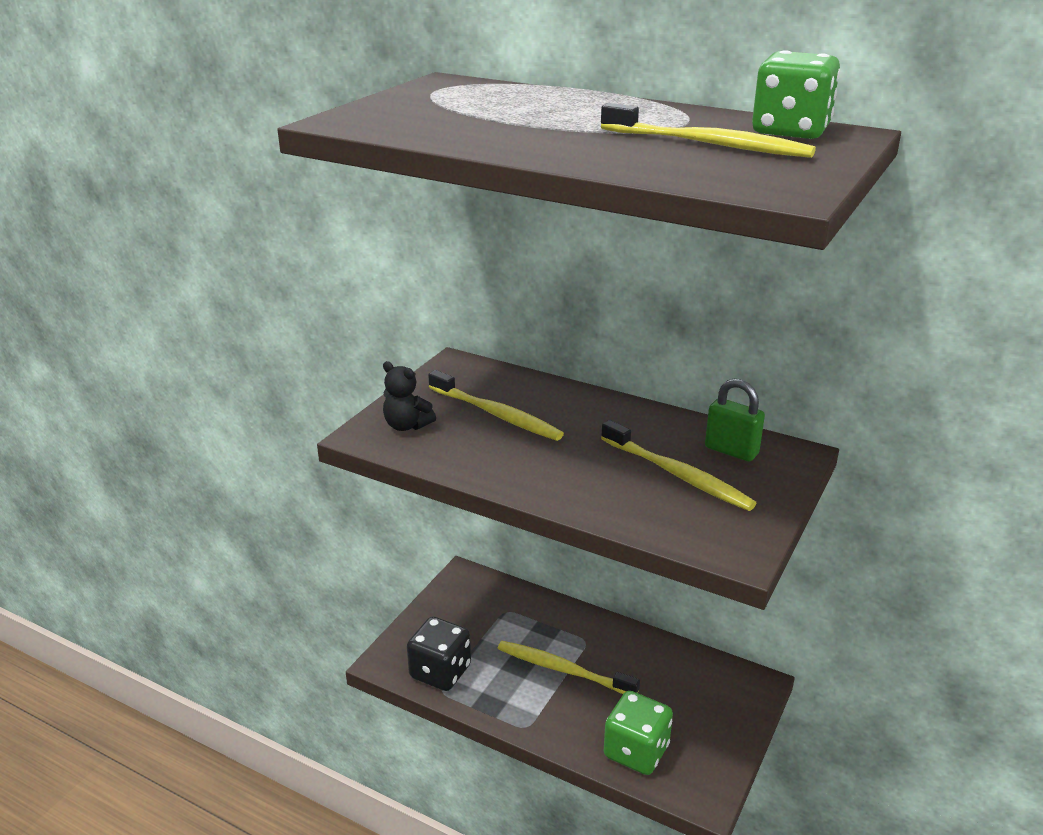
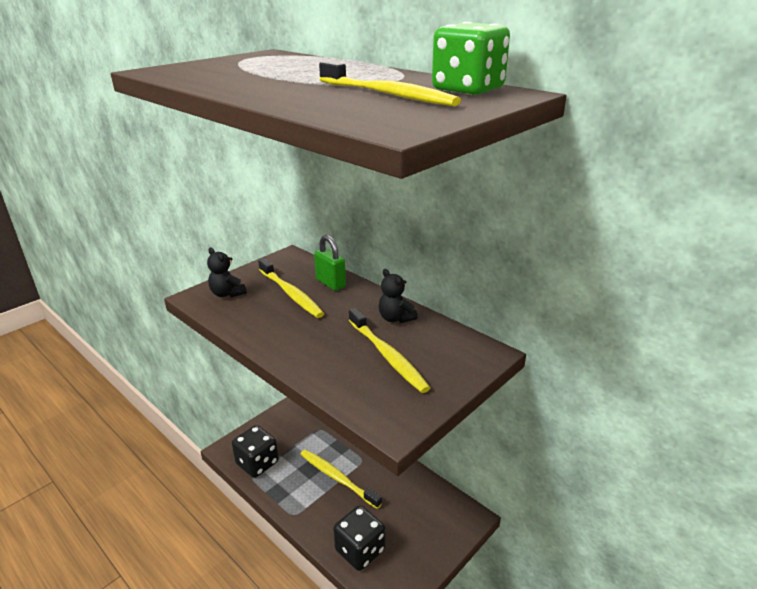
camera: 15 degrees right, 0 degrees up
(636, 751) = (360, 550): green dice -> black dice
(657, 428) = (395, 318): none -> black teddy bear
(731, 451) = (439, 343): green padlock -> green padlock (330, 283)

